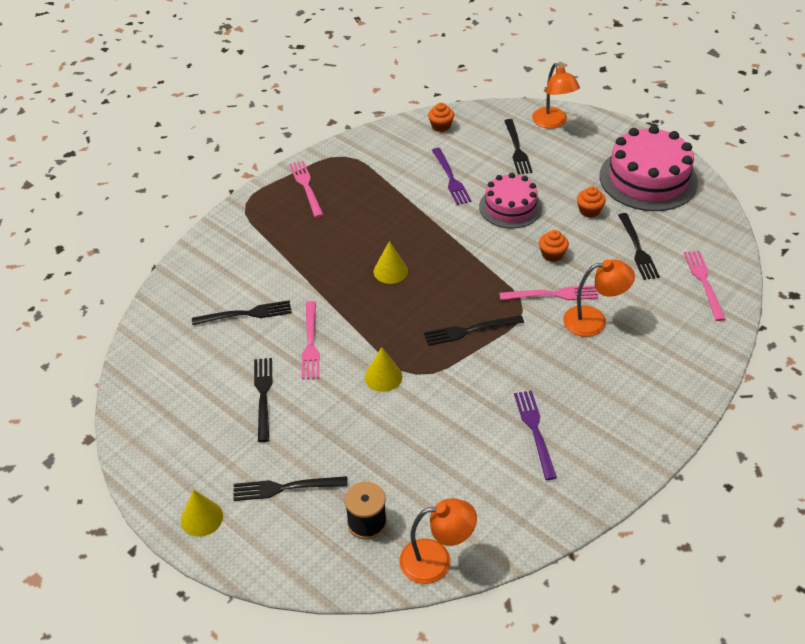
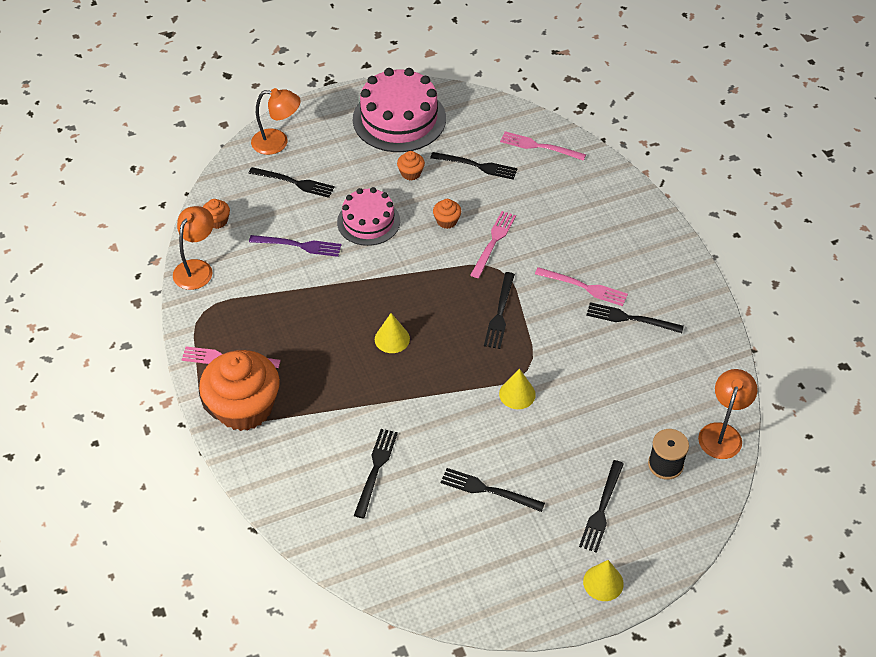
camera: 65 degrees left, 5 degrees up
(264, 215) = (244, 408): none -> orange cupcake
(310, 343) = (445, 432): pink fork -> pink fork (584, 287)
(535, 430) = (630, 318): purple fork -> black fork
(594, 320) = (538, 230): orange lamp -> orange lamp (197, 268)

